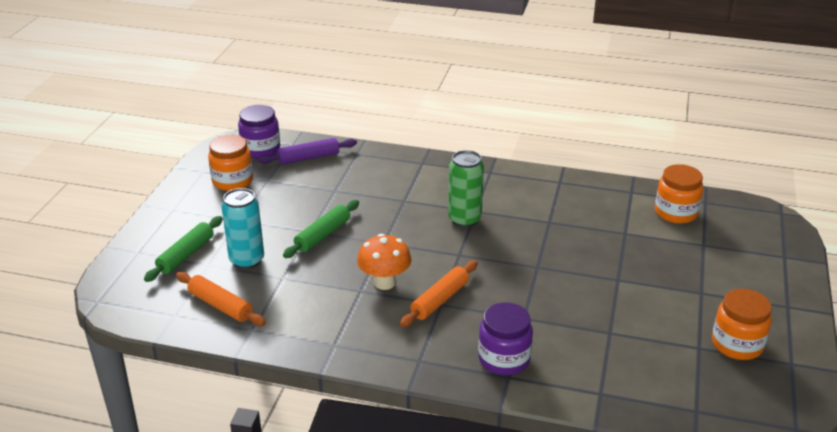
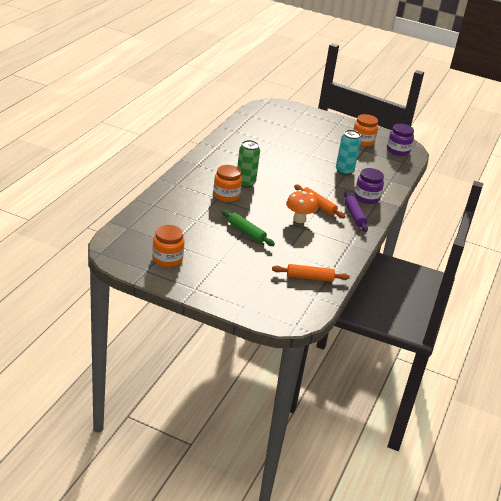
camera: 85 degrees left, 0 degrees up
(186, 255) = (253, 286): green rolling pin -> none
(220, 305) = (309, 277): orange rolling pin -> orange rolling pin turned 45 degrees clockwise
(247, 260) = (266, 263): turquoise can -> turquoise can (344, 171)
(260, 149) = (127, 242): purple jar -> purple jar (398, 151)
(308, 158) = (149, 224): purple rolling pin -> purple rolling pin (354, 215)
(676, 213) = (258, 125): orange jar -> orange jar (226, 195)

